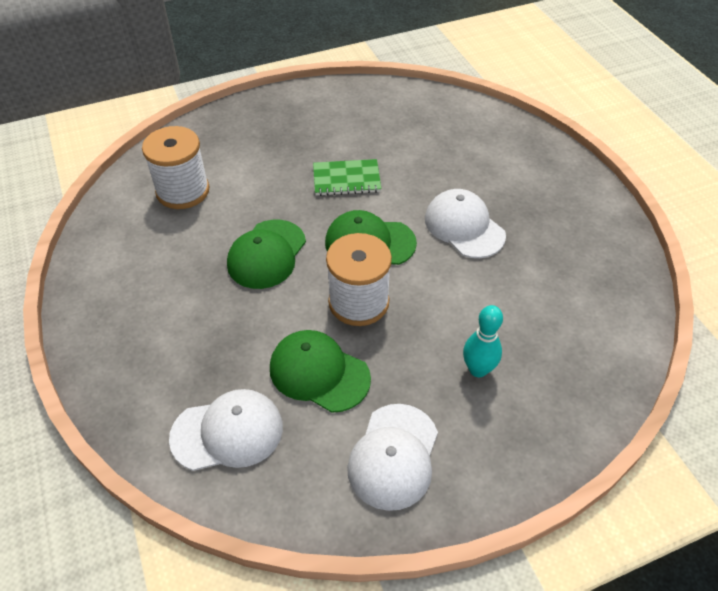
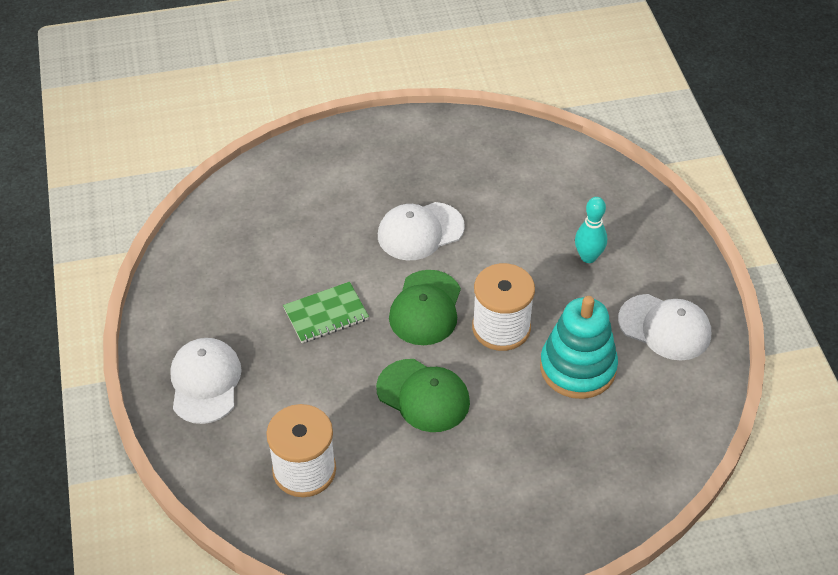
camera: 80 degrees left, 0 degrees up
(227, 432) = (632, 441): white cap -> white cap (205, 382)
(319, 373) = (577, 368): green cap -> turquoise stacking toy
(346, 179) = (326, 314): green notebook -> green notebook turned 60 degrees clockwise

